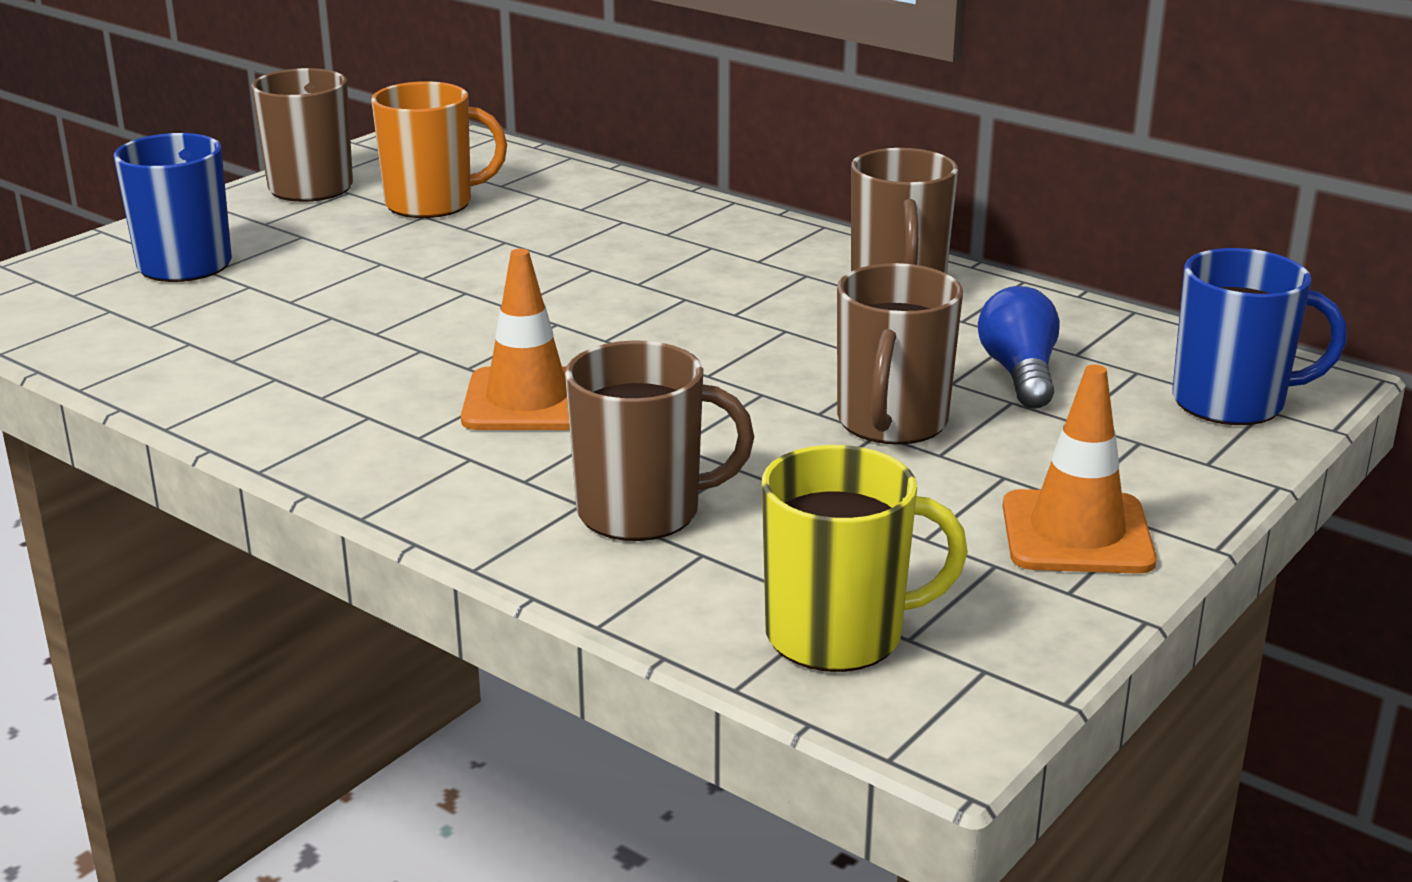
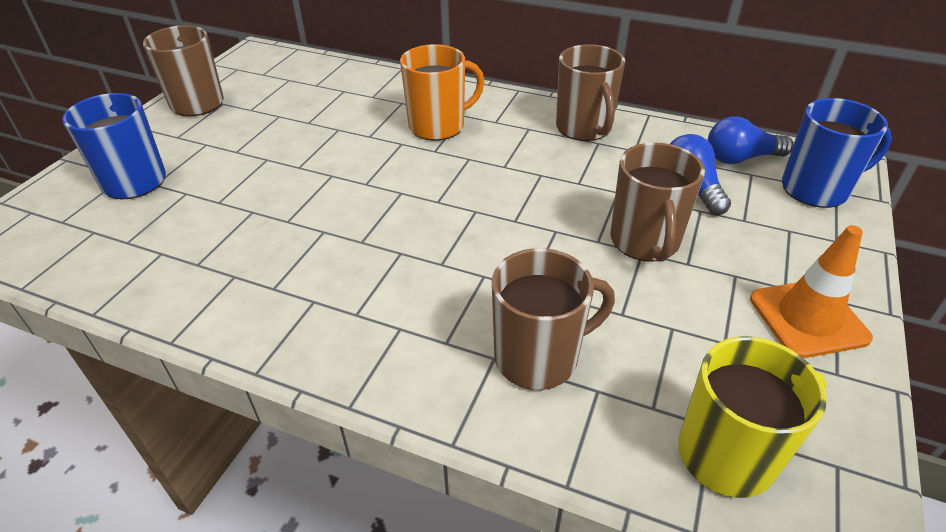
camera: 15 degrees left, 15 degrees up
(432, 204) = (280, 106): orange mug -> orange mug (438, 126)
(527, 401) = (414, 265): orange traffic cone -> none
(1134, 351) = (740, 158): none -> blue light bulb

